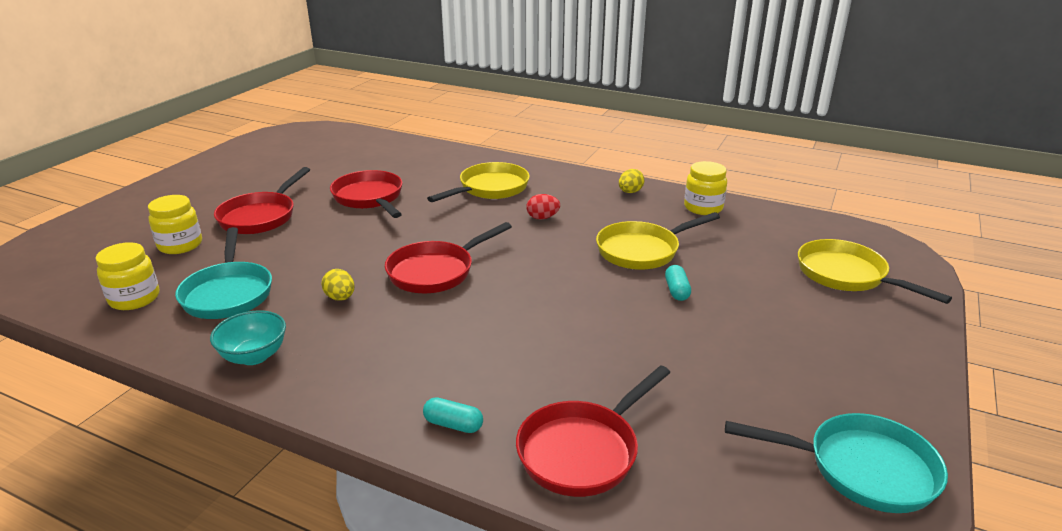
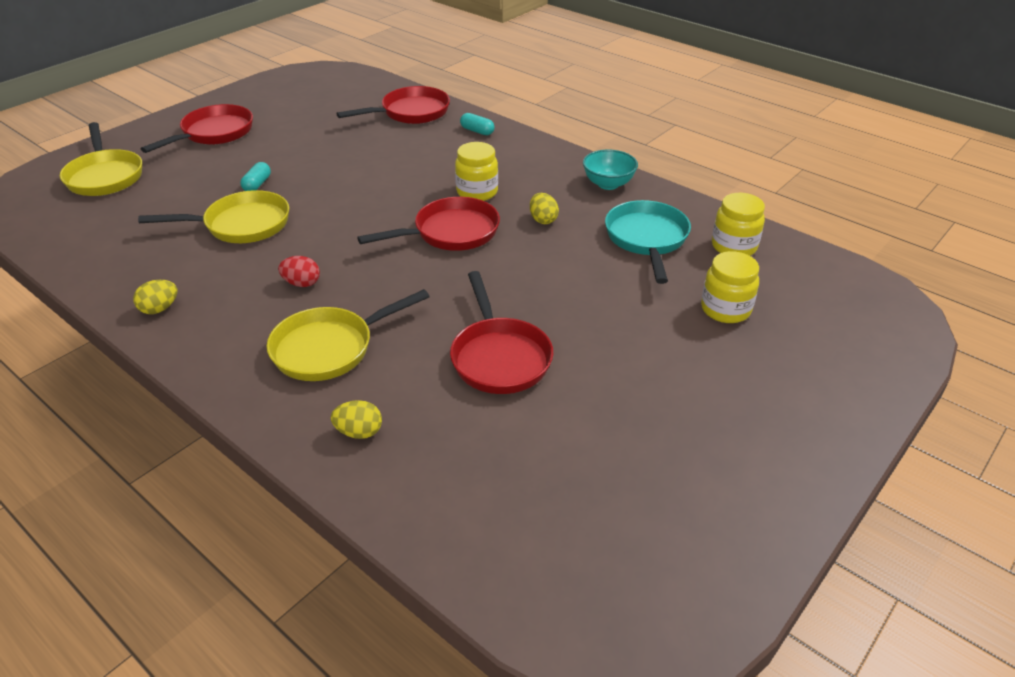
camera: 165 degrees left, 10 degrees up
(260, 216) = (644, 344): red pan -> red pan (214, 133)
(446, 162) = (359, 432): none -> yellow egg
(703, 208) = (111, 268): yellow jar -> yellow jar (477, 192)
(861, 469) = (278, 90): turquoise pan -> none

